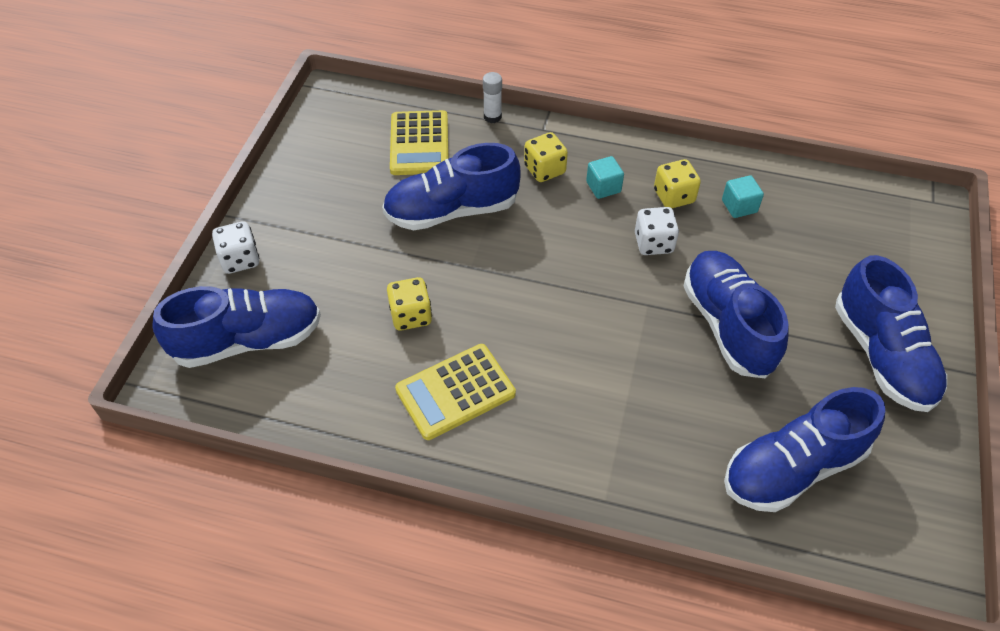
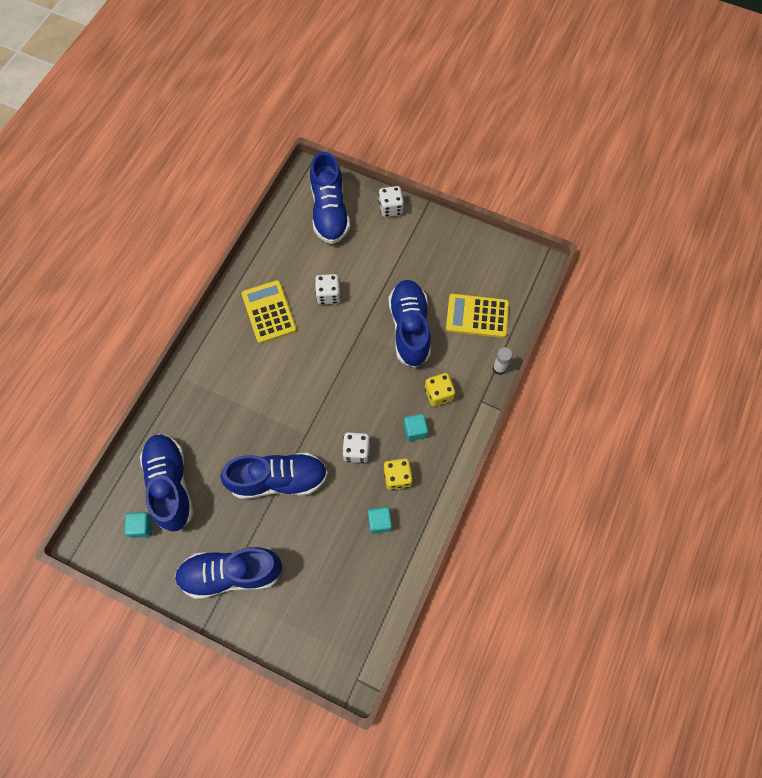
camera: 100 degrees right, 15 degrees up
(411, 315) = (328, 295): yellow dice -> white dice
(874, 493) = (142, 527): none -> turquoise cube

